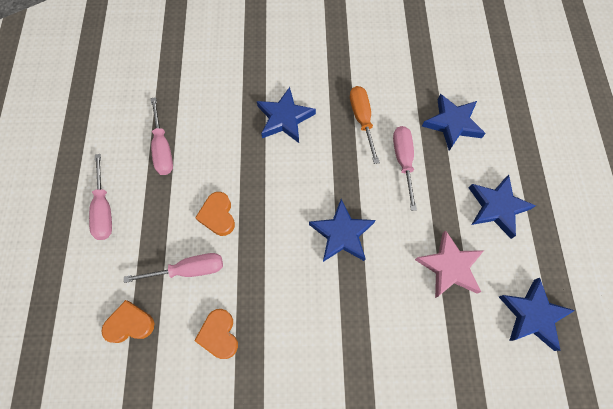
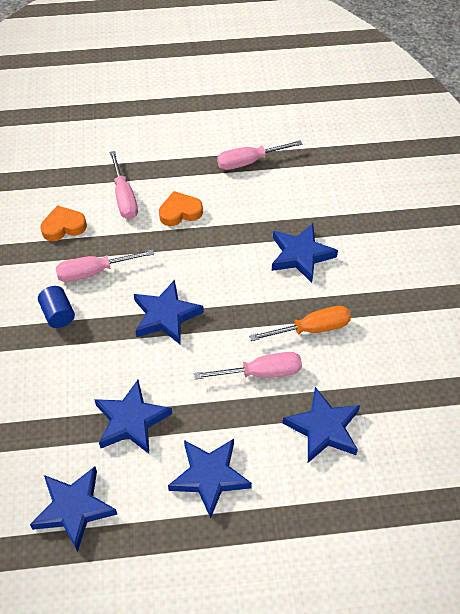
camera: 85 degrees right, 15 degrees down
(104, 210) = (180, 132): pink screwdriver -> pink screwdriver (93, 272)
(130, 324) = (75, 166): orange heart -> none
(334, 336) = (58, 314): none -> blue cylinder
(449, 267) = (131, 421): pink star -> blue star

